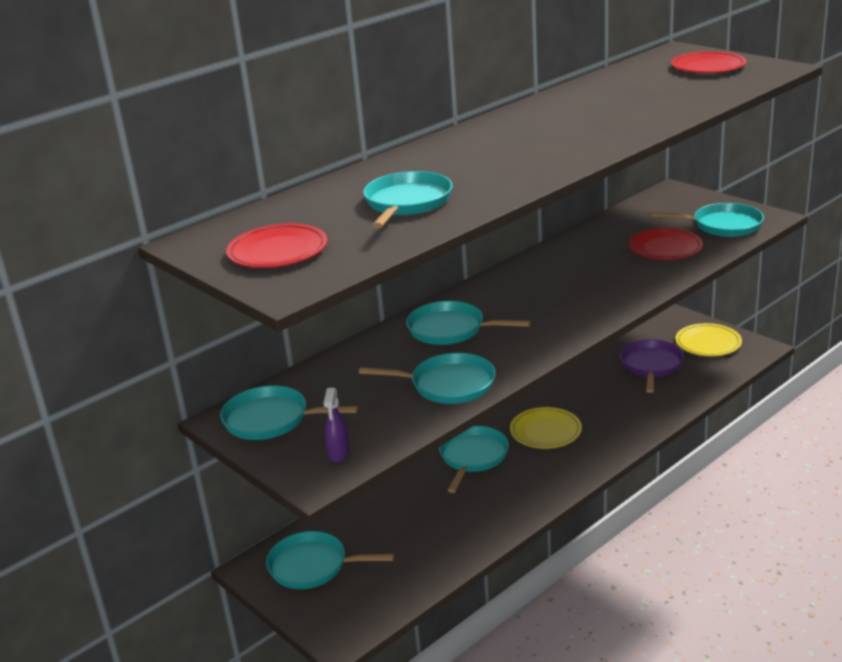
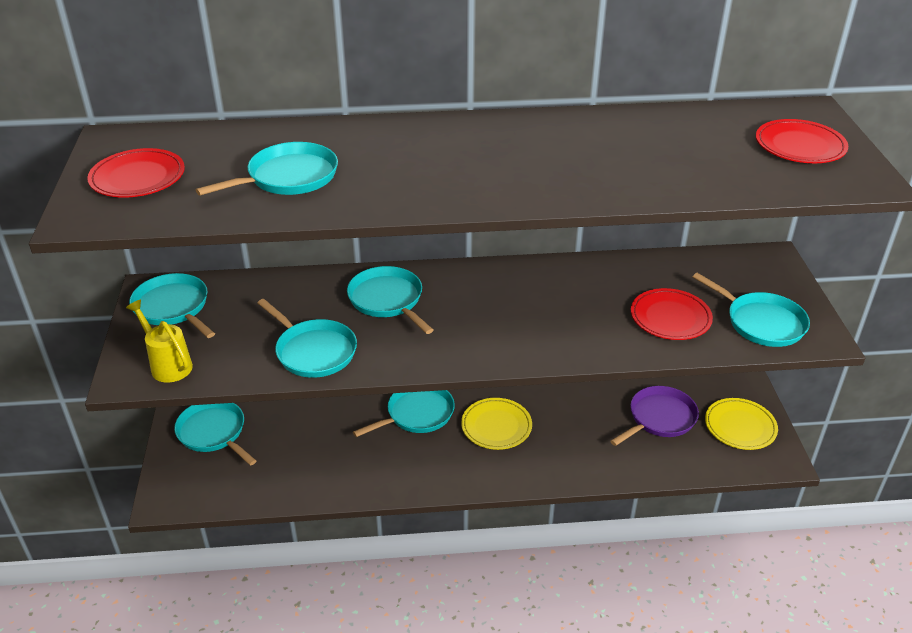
camera: 35 degrees right, 10 degrees up
(339, 454) = (168, 365): purple spray bottle -> yellow watering can

